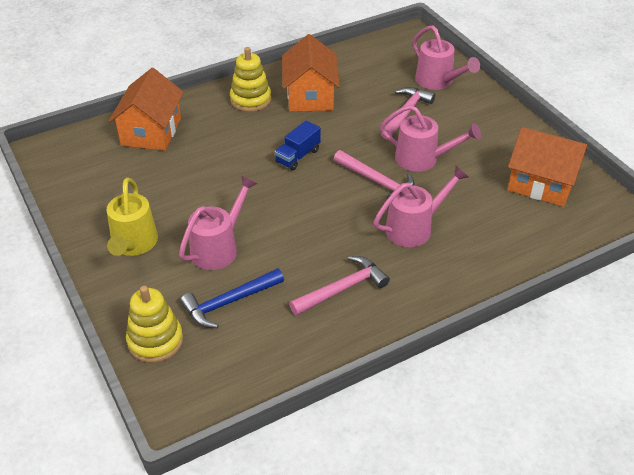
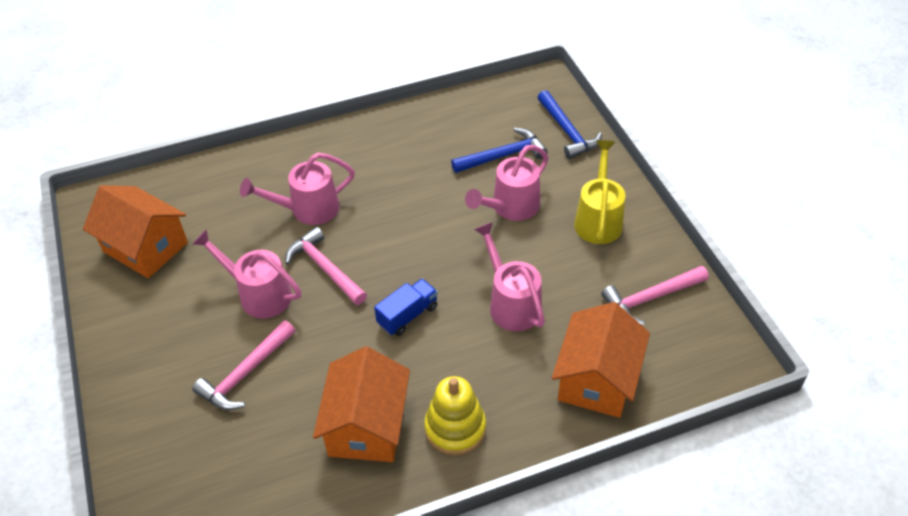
camera: 170 degrees left, 5 degrees up
(155, 341) = (567, 131): yellow stacking toy -> blue hammer
(342, 288) = (398, 158): pink hammer -> pink hammer (650, 298)
(438, 82) = (169, 433): pink watering can -> pink watering can (511, 303)

